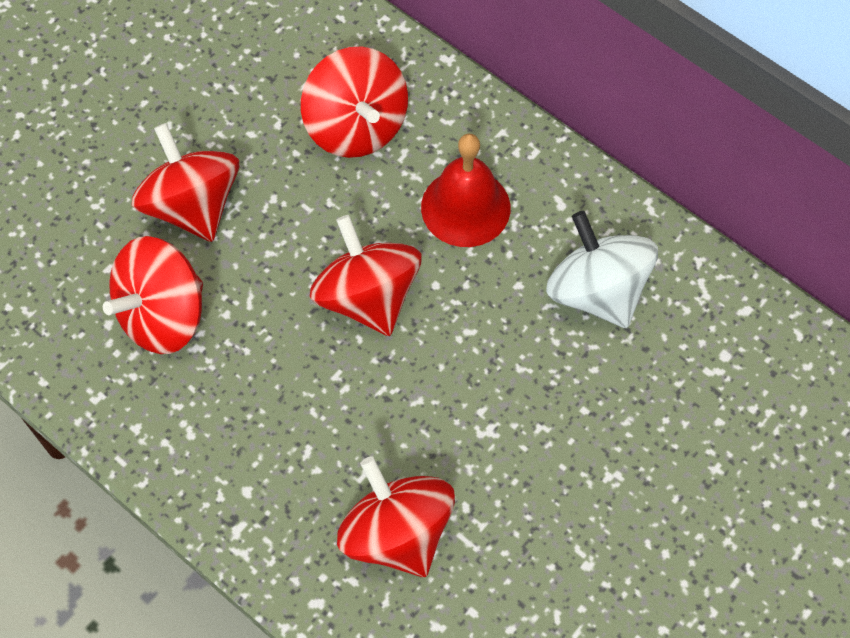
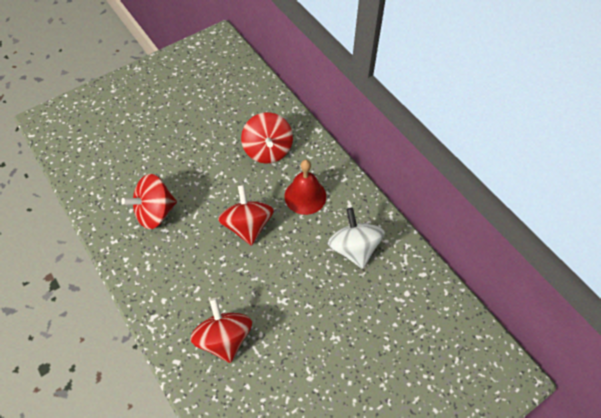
camera: 15 degrees right, 5 degrees down
(192, 206) = (185, 168): red spinning top -> none

